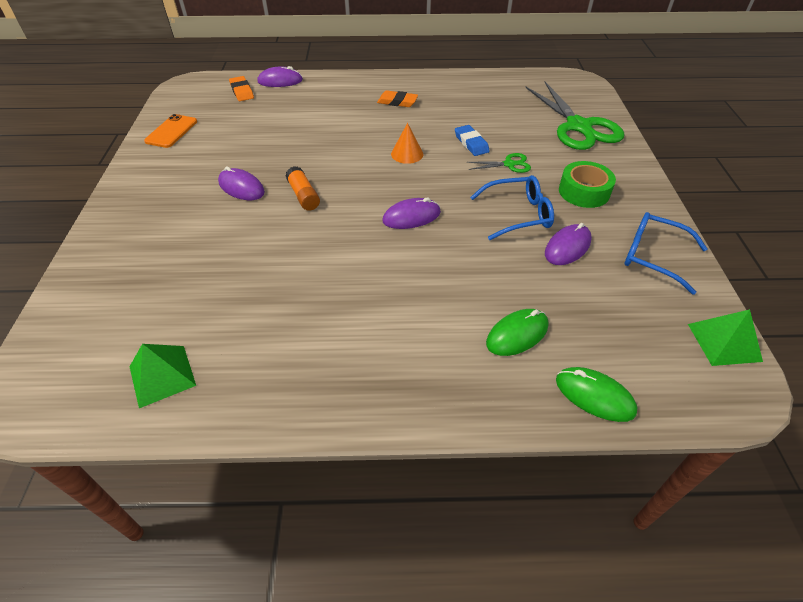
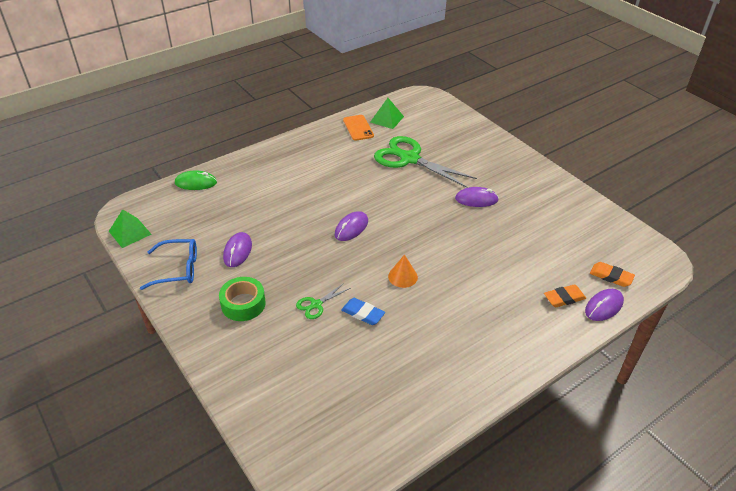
camera: 145 degrees right, 5 degrees down
(171, 131) = (587, 214): orange phone -> orange phone (358, 128)
(303, 196) = (432, 211): orange glue stick -> none
(397, 102) = (472, 334): orange eraser -> orange eraser (564, 298)
(517, 334) = (245, 192): green mouse -> none
(519, 214) = (282, 261): blue glasses -> none
(578, 126) = (278, 388): green scissors -> green scissors (409, 159)

